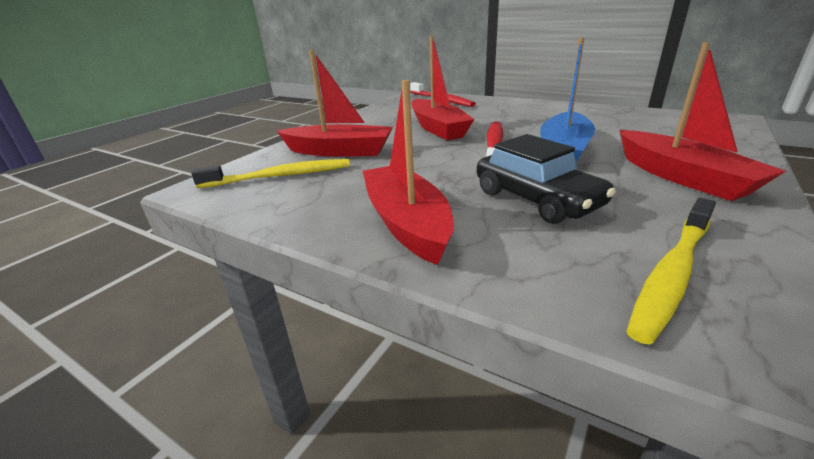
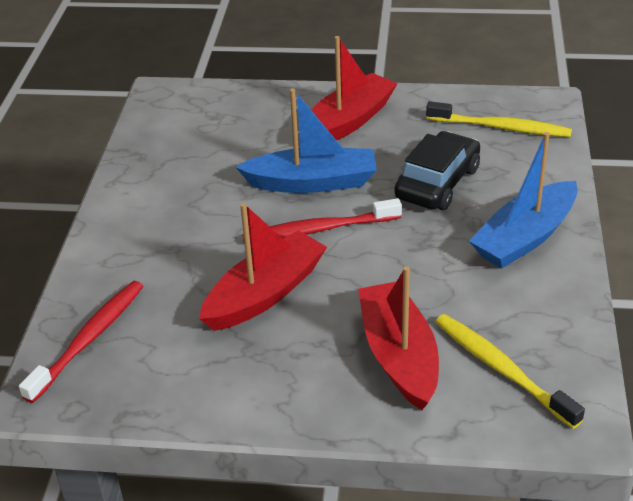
camera: 115 degrees left, 10 degrees up
(407, 223) = (525, 237): red boat -> blue boat

